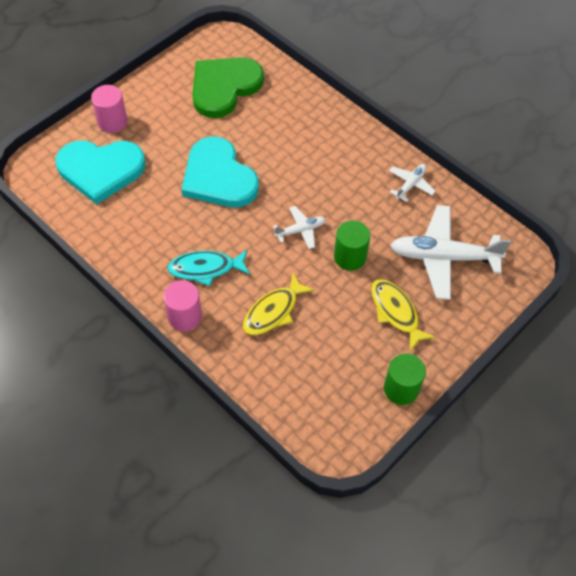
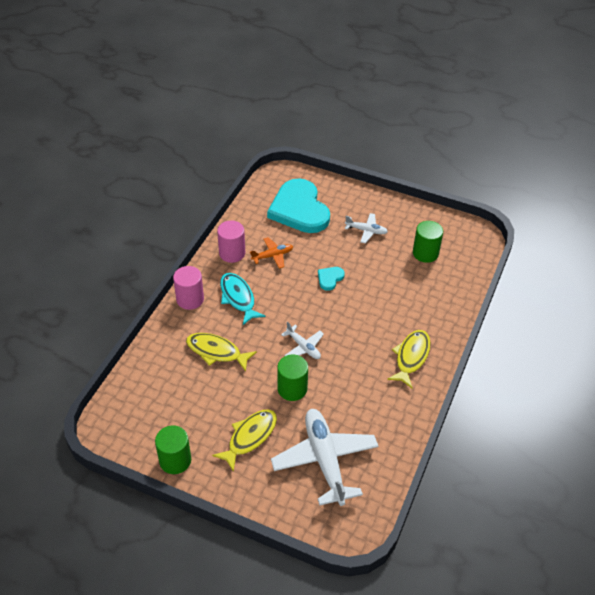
camera: 70 degrees right, 10 degrees down
(112, 122) = (348, 200): pink cylinder -> pink cylinder (232, 253)
(159, 217) = (272, 256): none -> orange plane
(218, 177) = (330, 278): turquoise heart -> turquoise heart, size x0.41
(224, 87) = (425, 253): green heart -> green cylinder
(350, 148) = (411, 357): none -> yellow fish
(410, 184) = (394, 414): white plane -> white plane (366, 231)

